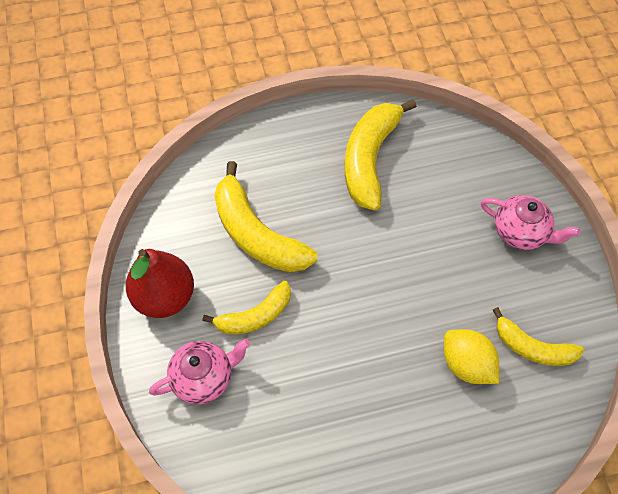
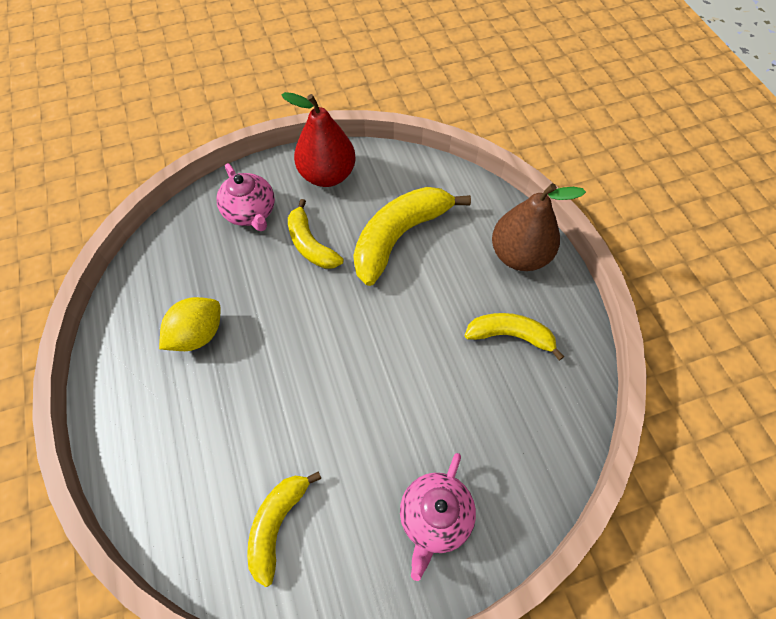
camera: 85 degrees right, 0 degrees up
(290, 139) = (519, 255): none -> brown pear
(370, 159) = (510, 336): yellow banana -> yellow banana, size x0.61
(466, 364) = (258, 445): yellow lemon -> yellow lemon (198, 334)

